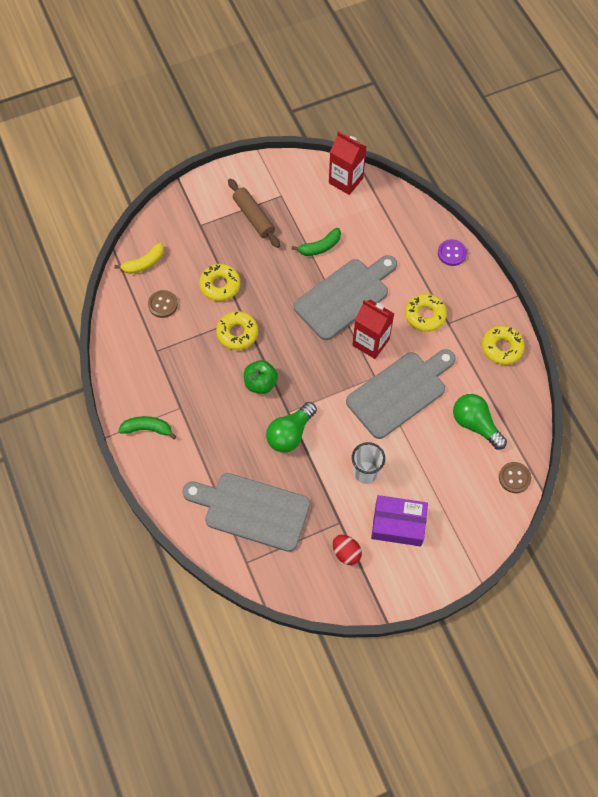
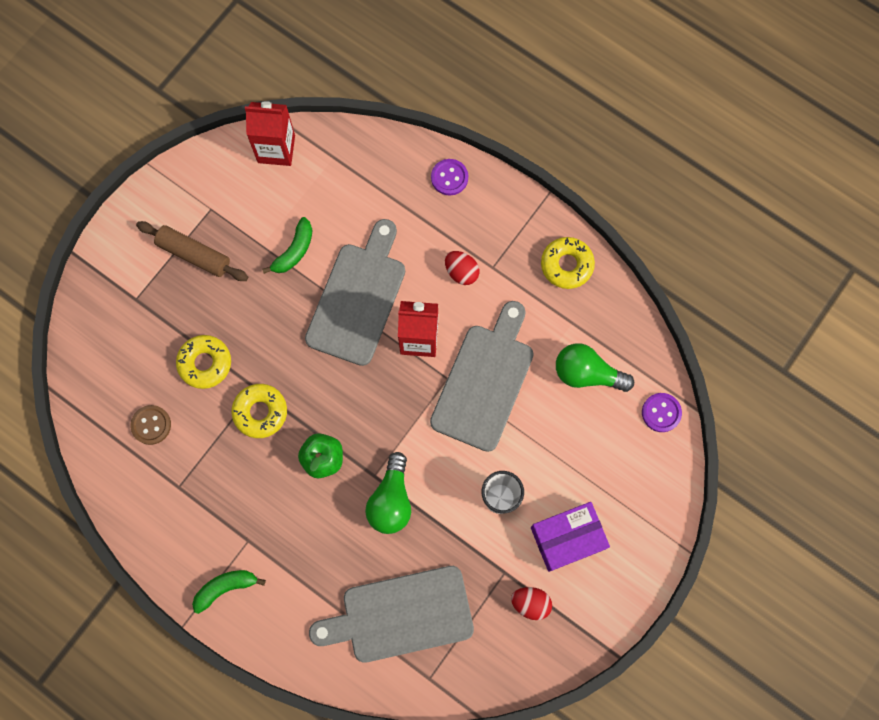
camera: 30 degrees left, 10 degrees up
(144, 263) = (97, 385): yellow banana -> none
(425, 315) = (461, 272): yellow donut -> red egg
(514, 478) = (661, 413): brown button -> purple button

